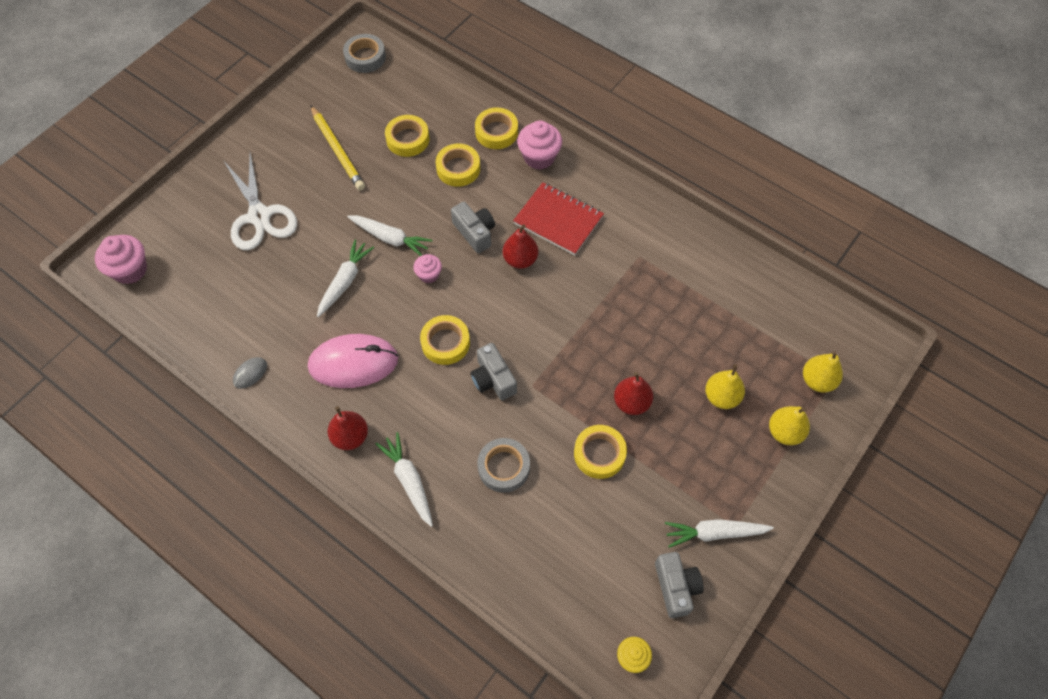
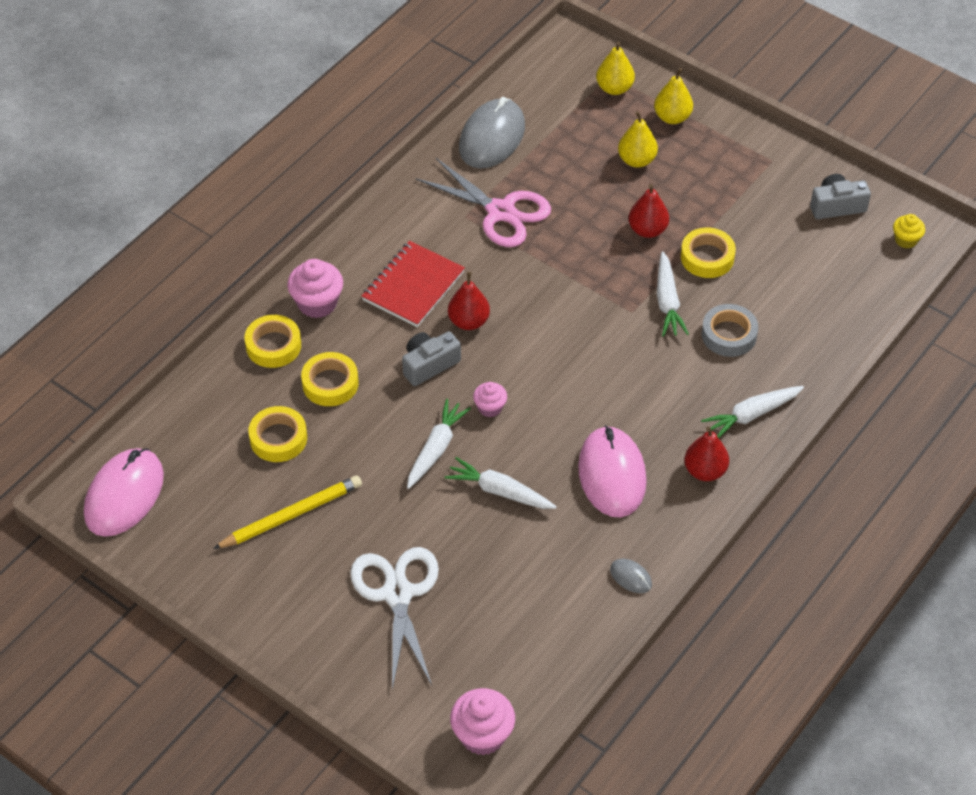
camera: 90 degrees left, 10 degrees down
(259, 216) = (397, 594): white scissors -> white scissors turned 75 degrees counterclockwise
(365, 57) = (124, 495): grey tape -> pink mouse
(445, 343) = (582, 389): yellow tape -> none
(493, 379) = (626, 345): grey camera -> none
(646, 283) = (500, 212): none -> pink scissors
(715, 533) = (781, 175): white carrot -> white carrot (667, 301)
(737, 276) = (492, 137): none -> grey mouse

